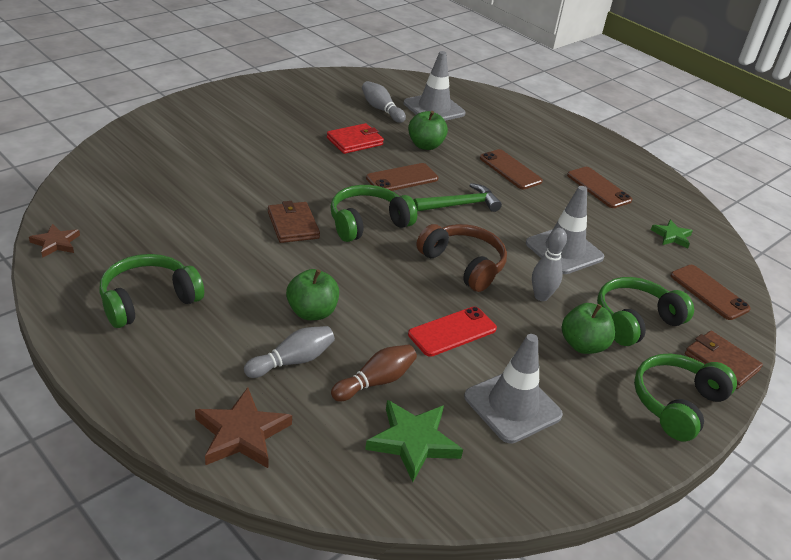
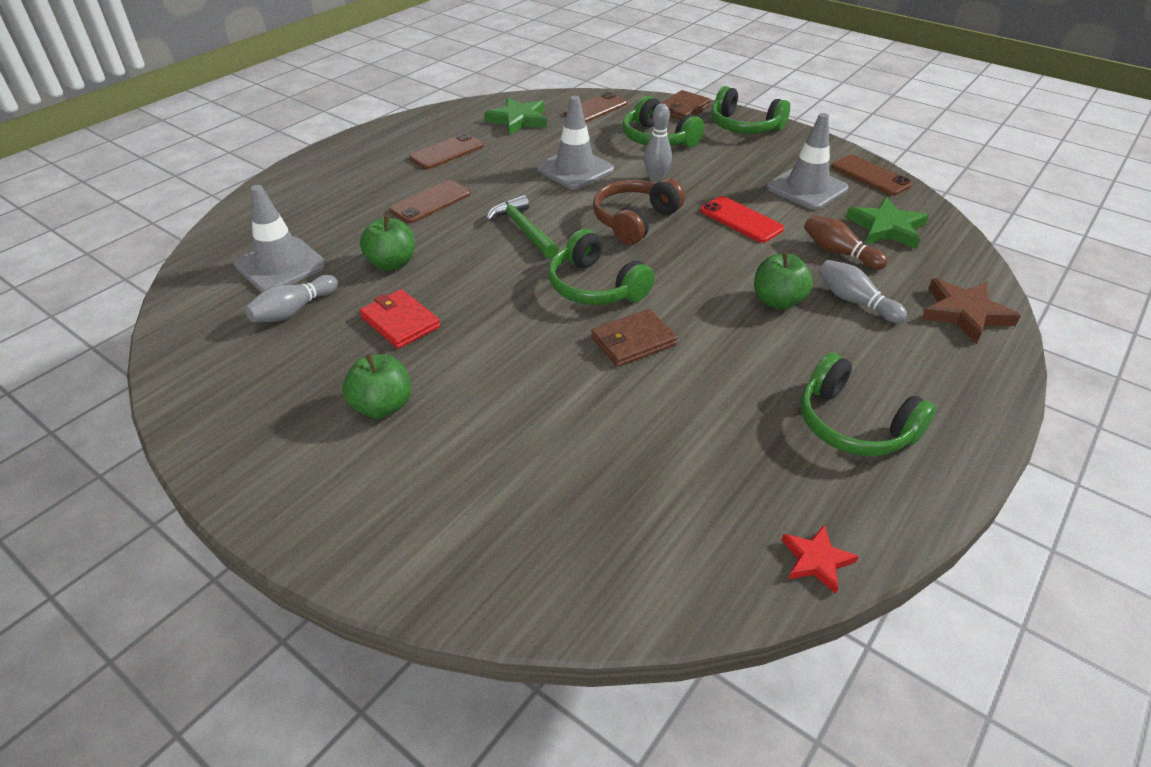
camera: 95 degrees left, 5 degrees up
(56, 243) = (816, 560): brown star -> red star
(402, 178) = (484, 273): brown phone -> brown phone (870, 176)
(583, 345) = (708, 160): green apple -> green apple (382, 406)
(672, 236) = (518, 120): green star -> green star, size x1.65

